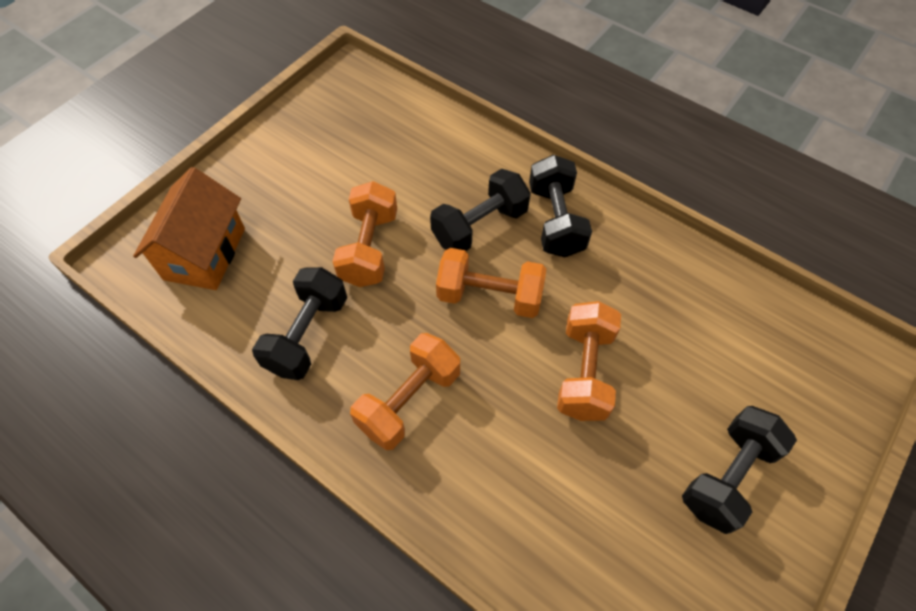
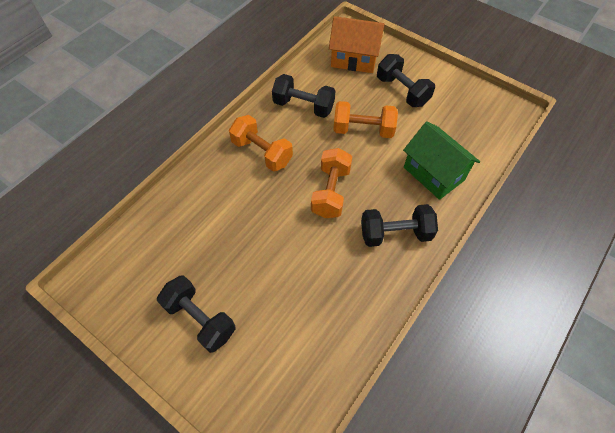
camera: 90 degrees right, 0 degrees up
(455, 170) = (433, 174): none -> green house
(479, 226) = (386, 187): black dumbbell -> black dumbbell (402, 91)
(584, 372) = (276, 242): orange dumbbell -> none

